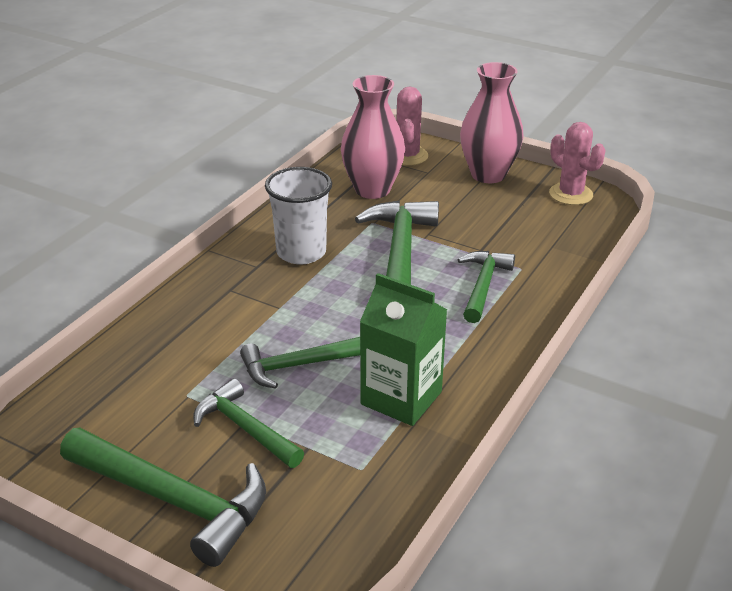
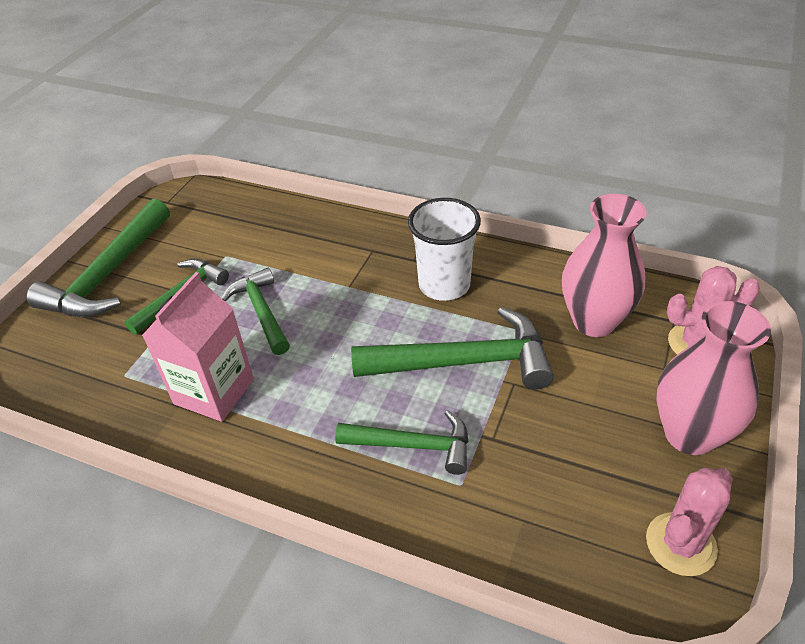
camera: 85 degrees right, 10 degrees up
(401, 398) = (214, 391): green carton -> pink carton

